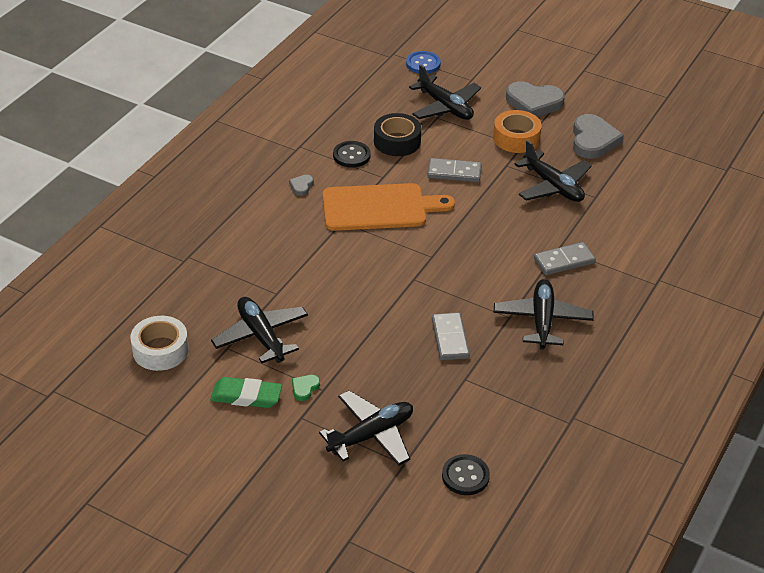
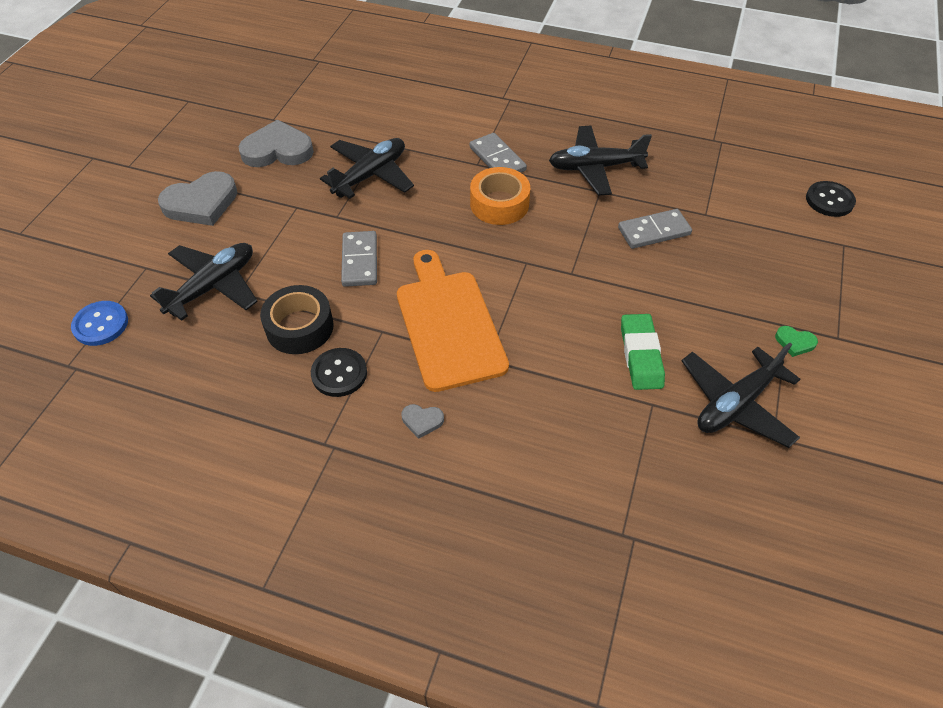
camera: 100 degrees left, 10 degrees up
(160, 350) = (820, 516): white tape -> none
(246, 396) = (840, 396): green eraser -> green eraser (640, 355)
(371, 435) = (825, 274): black plane -> none
(516, 138) = (280, 212): orange tape -> orange tape (499, 204)
(534, 102) = (201, 203): grey heart -> grey heart turned 60 degrees clockwise

